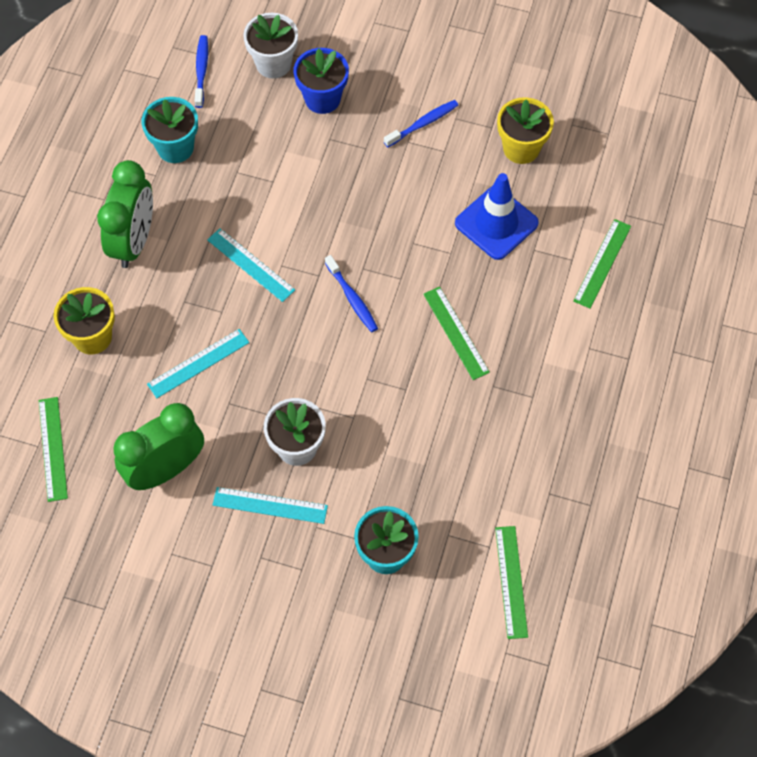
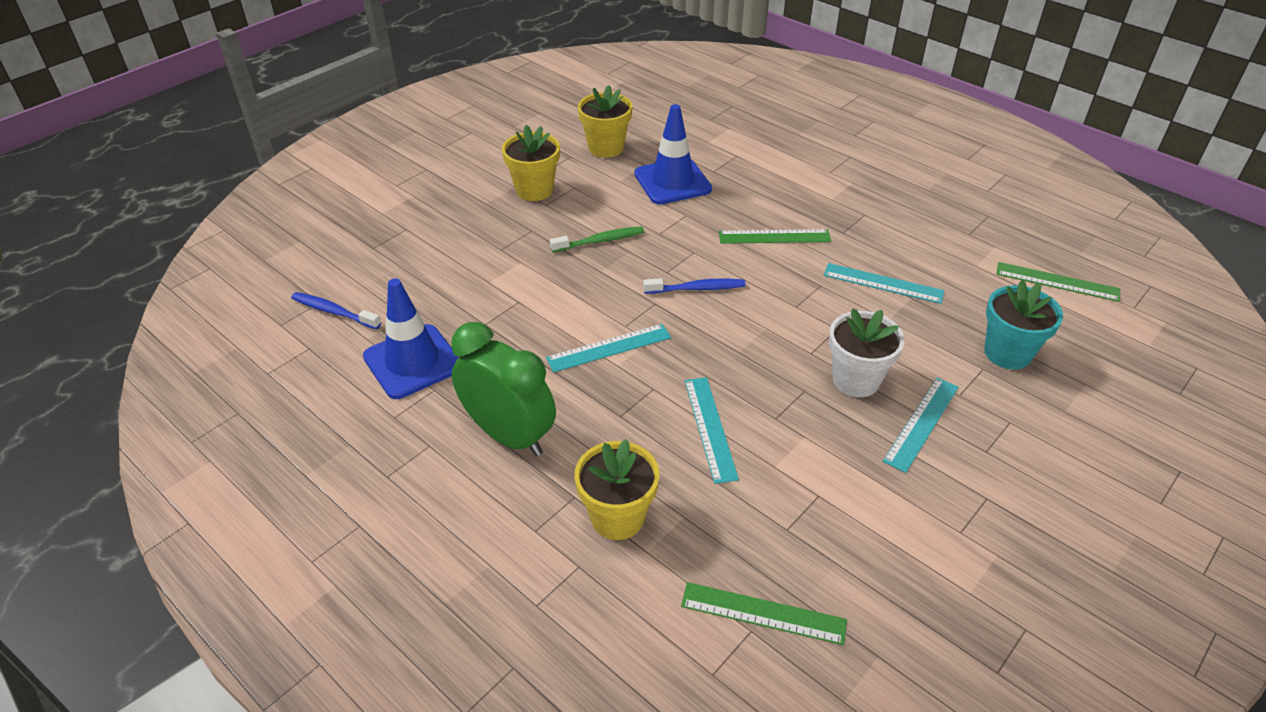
camera: 65 degrees left, 20 degrees down
(165, 469) = (841, 501): green clock -> none
(175, 147) = (413, 362): turquoise flower pot -> blue traffic cone
(273, 64) = (378, 259): white flower pot -> none
(322, 99) = (450, 240): blue flower pot -> none
(378, 204) = (600, 241): none -> green toothbrush
(423, 123) = (534, 190): blue toothbrush -> yellow flower pot
(433, 437) = (883, 283): none -> turquoise ruler
(602, 263) = (750, 142): green ruler -> none

